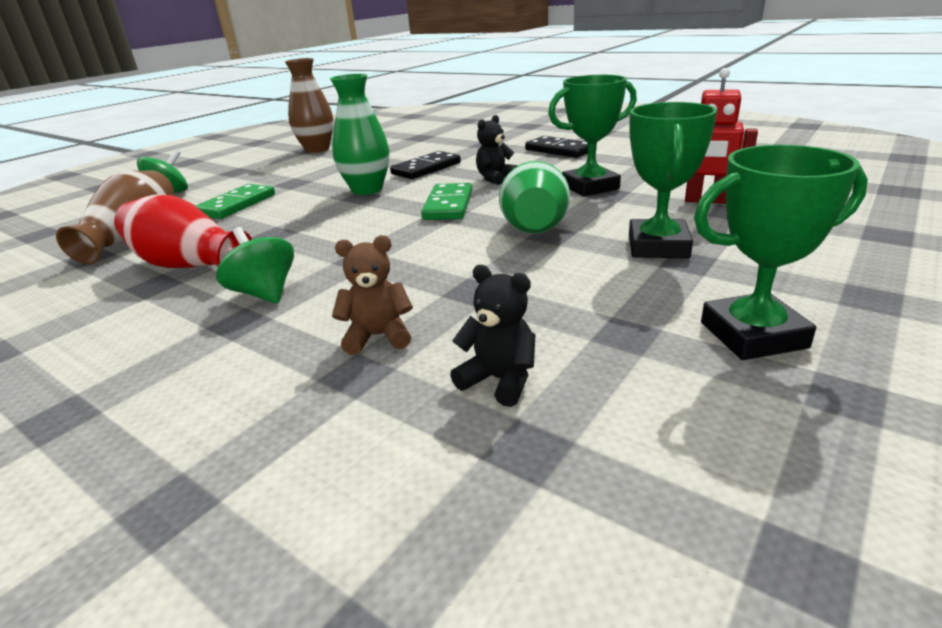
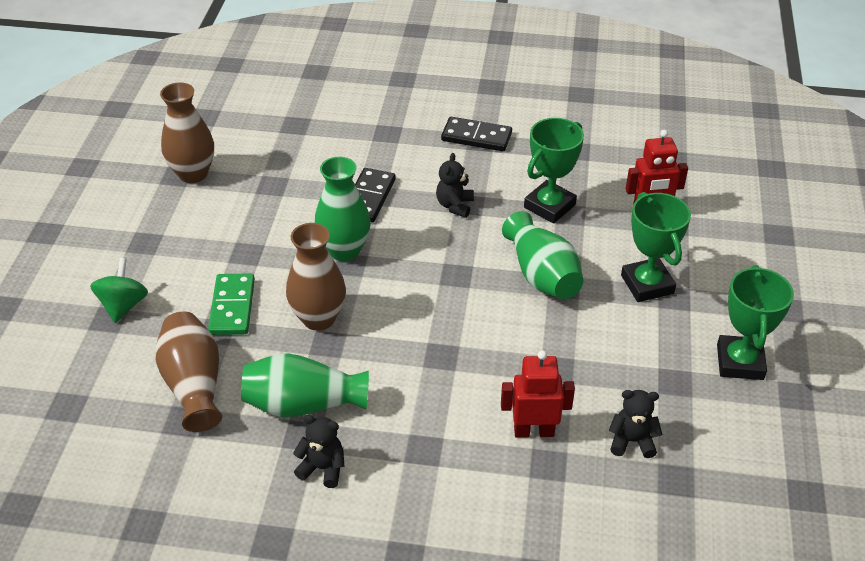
camera: 30 degrees left, 15 degrees up
(127, 312) = (323, 468): none -> black teddy bear
(189, 265) = (303, 404): red vase -> green vase
(264, 293) = (409, 416): green spinning top -> none
(288, 220) = (318, 318): none -> brown vase
(378, 336) = (534, 431): brown teddy bear -> red robot
(448, 205) = (448, 262): green domino -> none
(753, 335) = (740, 362): green trophy -> green trophy turned 45 degrees counterclockwise

